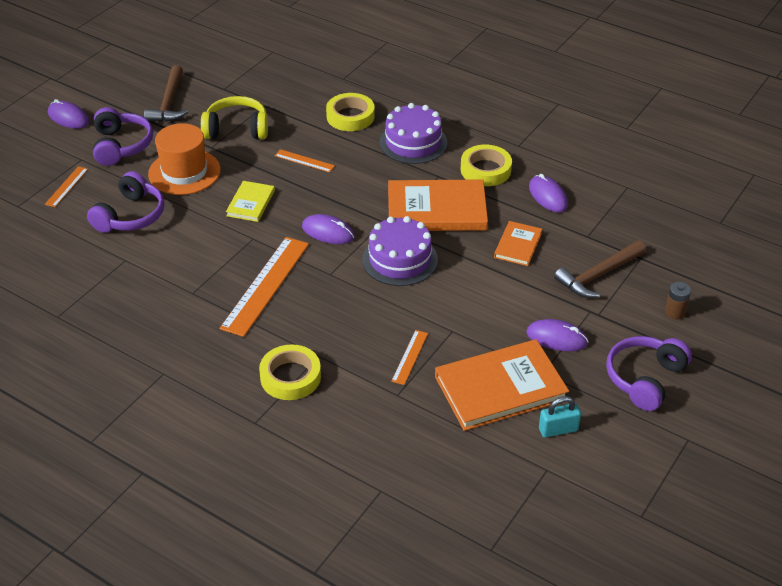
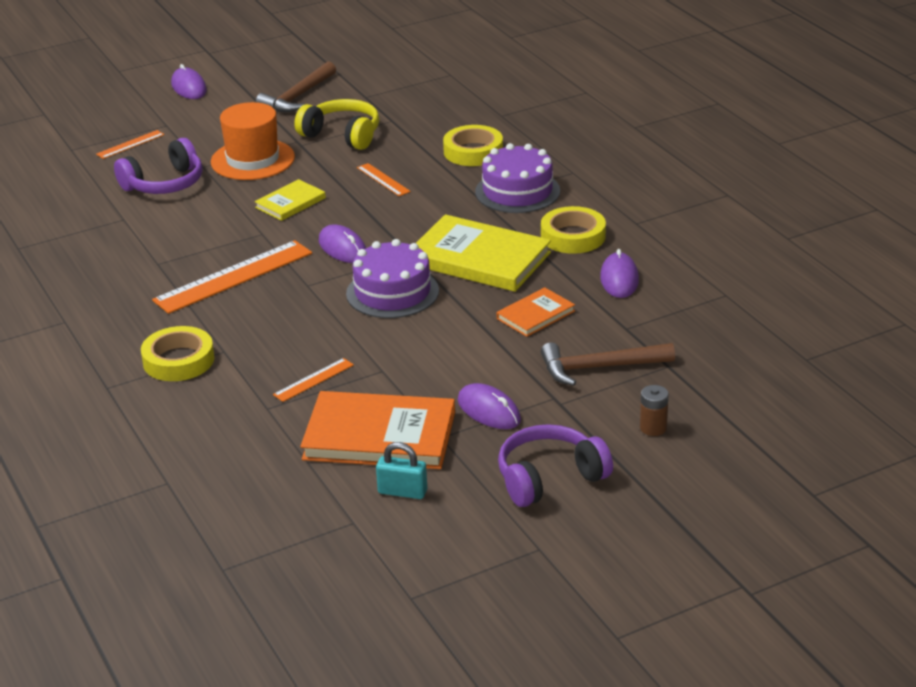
camera: 30 degrees right, 10 degrees down
(121, 146) = (215, 123): purple headphones -> none
(436, 210) = (479, 259): orange book -> yellow book

